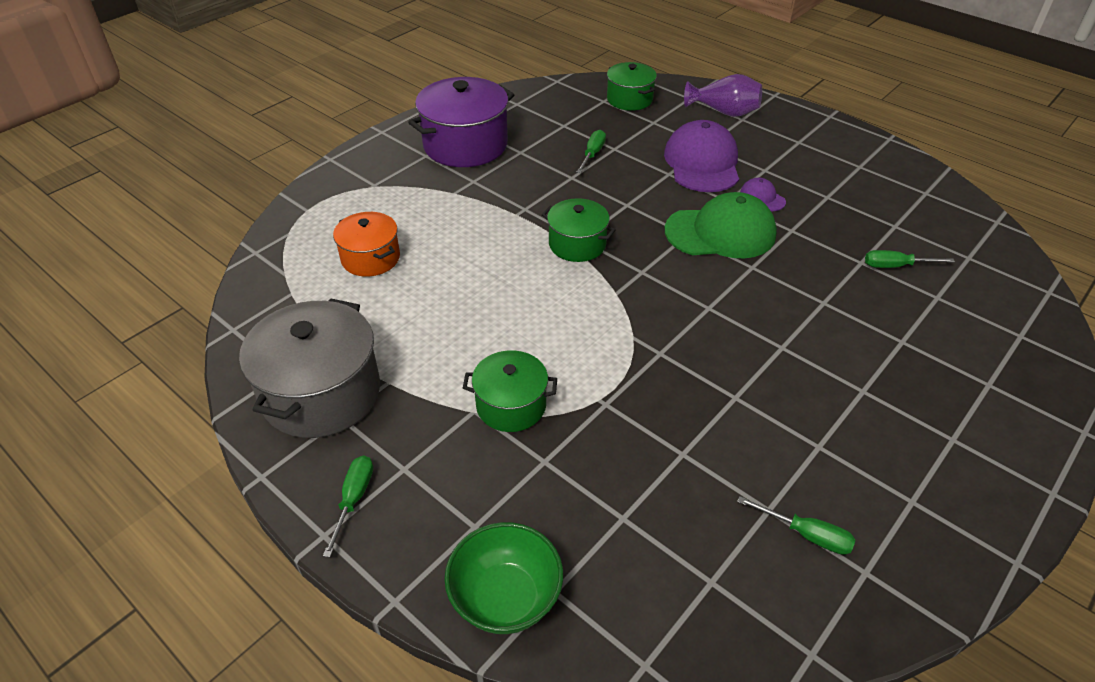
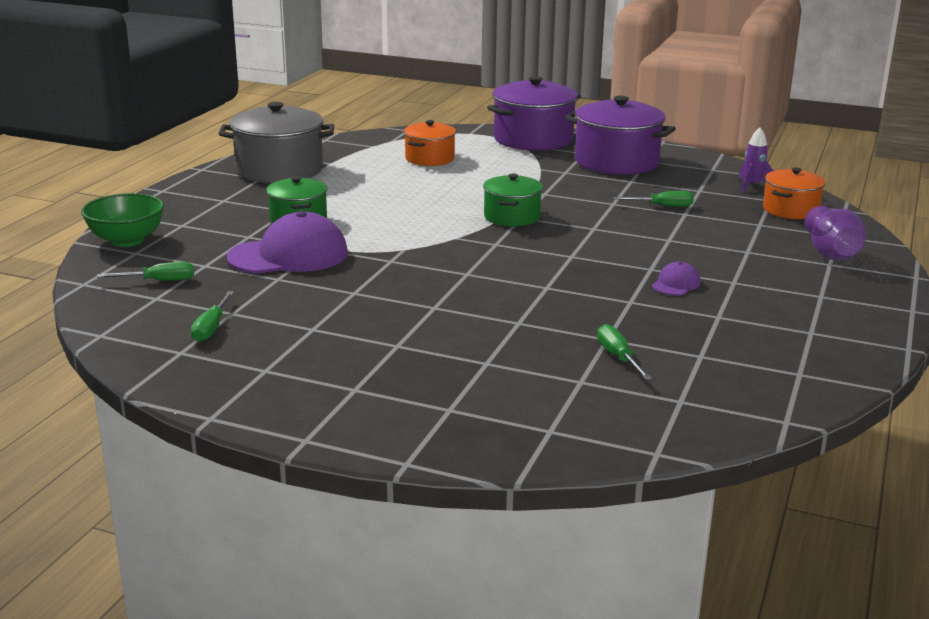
camera: 70 degrees right, 20 degrees down
(353, 499) = (192, 192): green screwdriver -> green screwdriver (159, 281)
(362, 174) = (533, 139): none -> purple pot
(568, 98) = (752, 186): none -> purple rocket
(629, 99) = (790, 210): green pot -> orange pot
(702, 163) = (708, 252): purple cap -> purple cap (289, 255)
(720, 232) = (590, 269): green cap -> none

